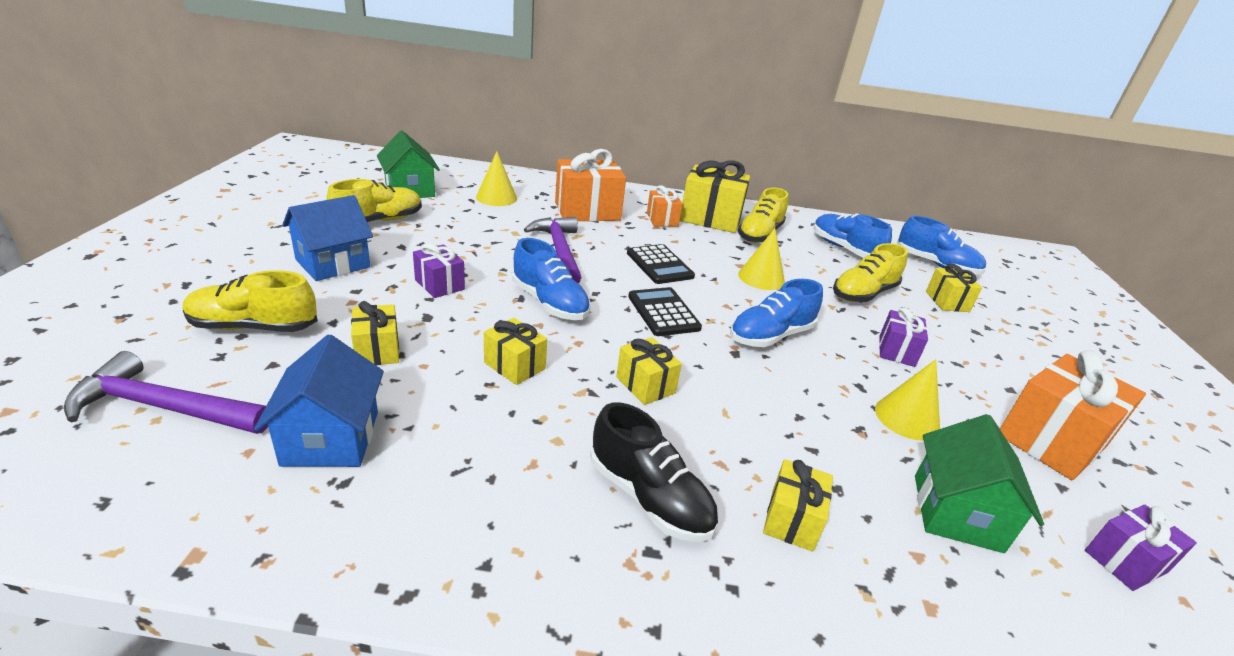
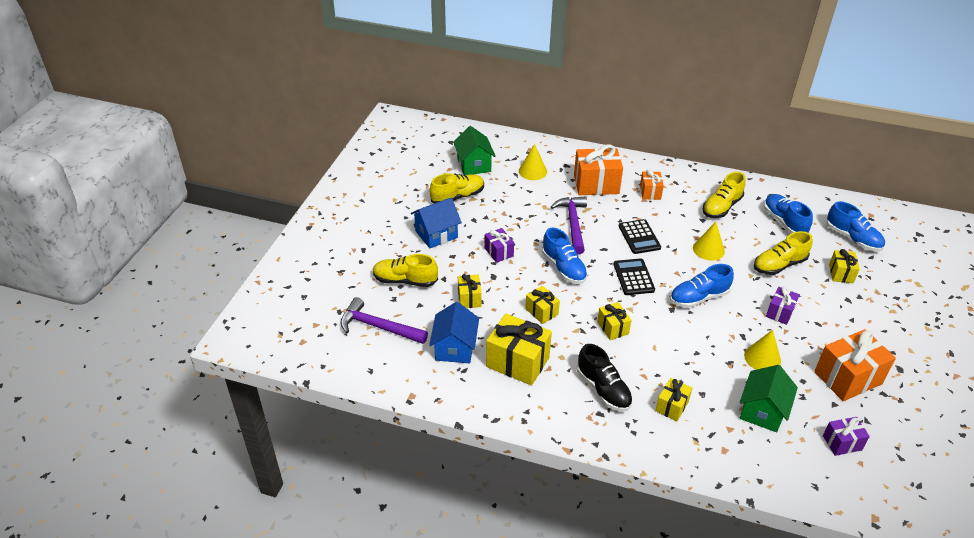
camera: 15 degrees right, 10 degrees up
(710, 218) = (687, 190): yellow gift -> yellow gift (517, 362)

